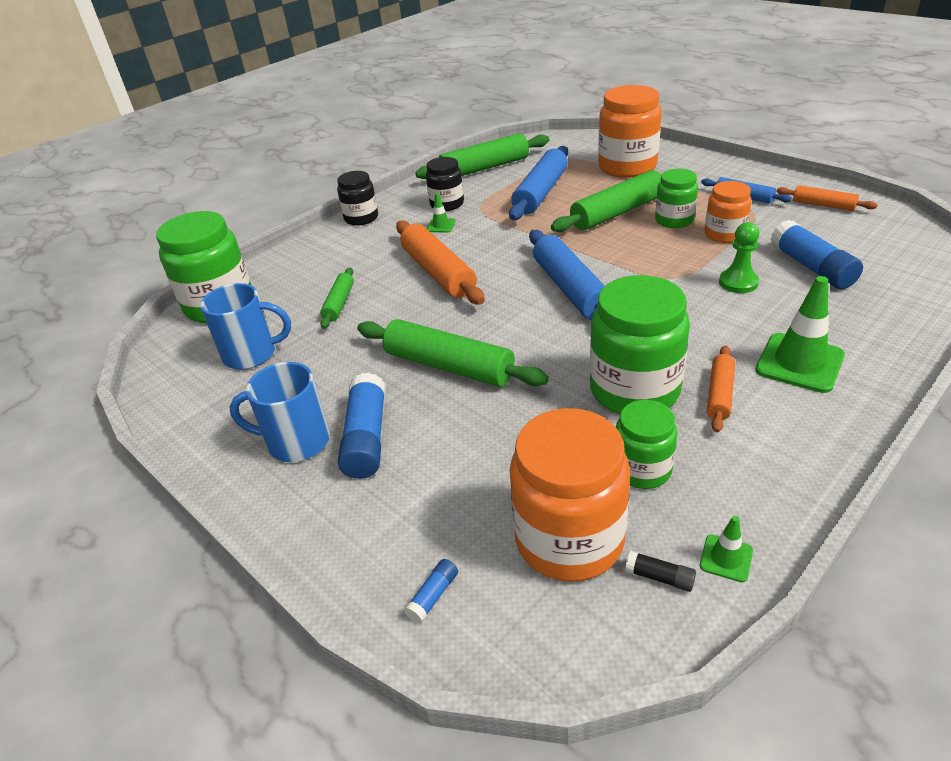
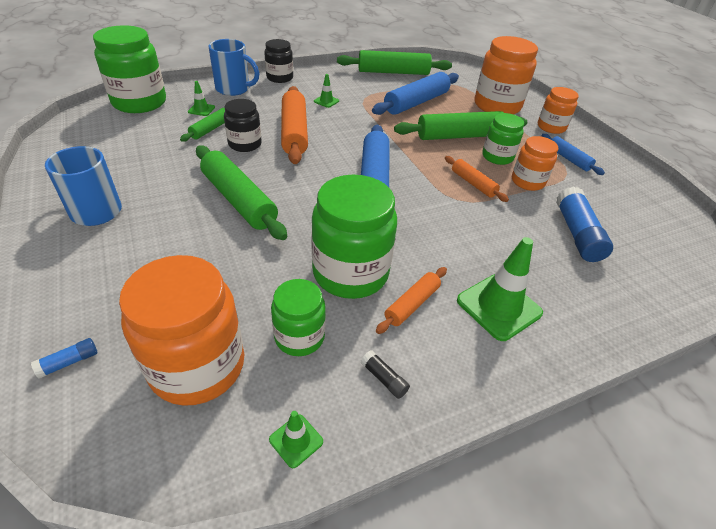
camera: 15 degrees right, 5 degrees up
(252, 354) = (127, 141): blue mug -> blue mug (234, 89)
(305, 286) = (201, 109): none -> green traffic cone
(366, 438) = (139, 227): blue glue stick -> none
(447, 204) = (344, 88): black jar -> black jar (245, 144)
(659, 577) = (232, 430): black glue stick -> black glue stick (384, 379)
(700, 170) = (551, 127): none -> orange jar
(738, 282) = (505, 222): green pawn -> none
(823, 205) = (630, 188): orange rolling pin -> orange rolling pin (473, 183)

